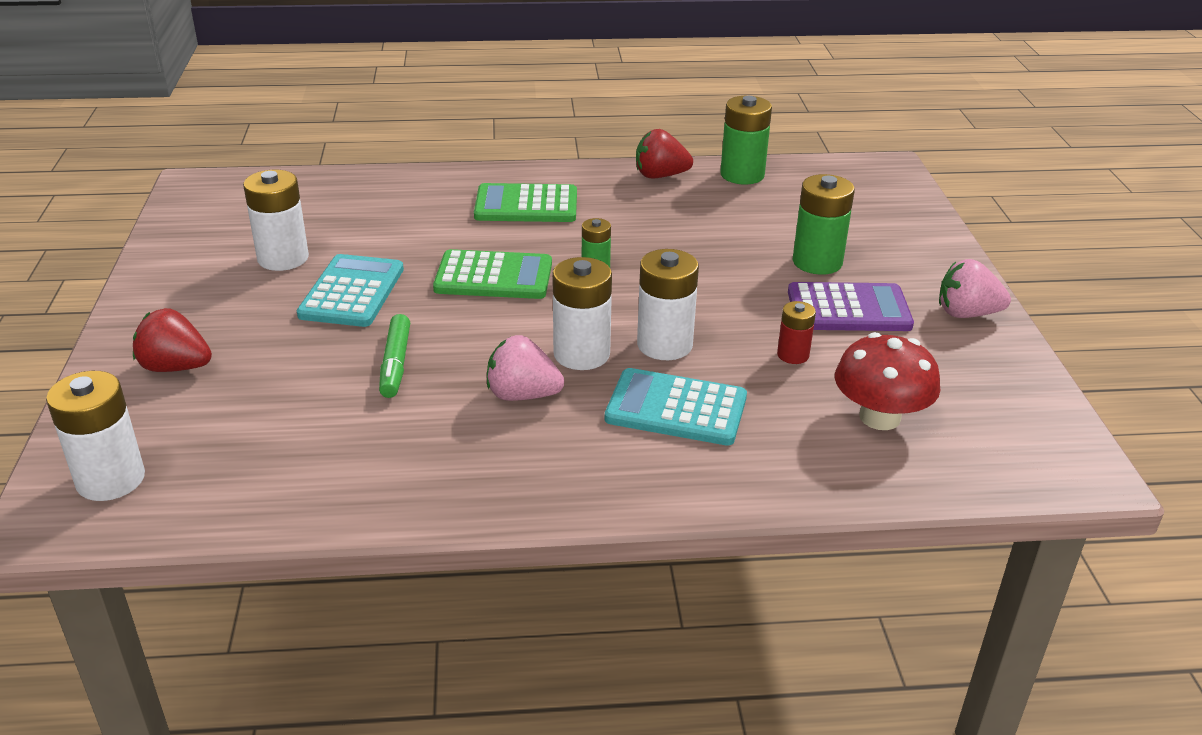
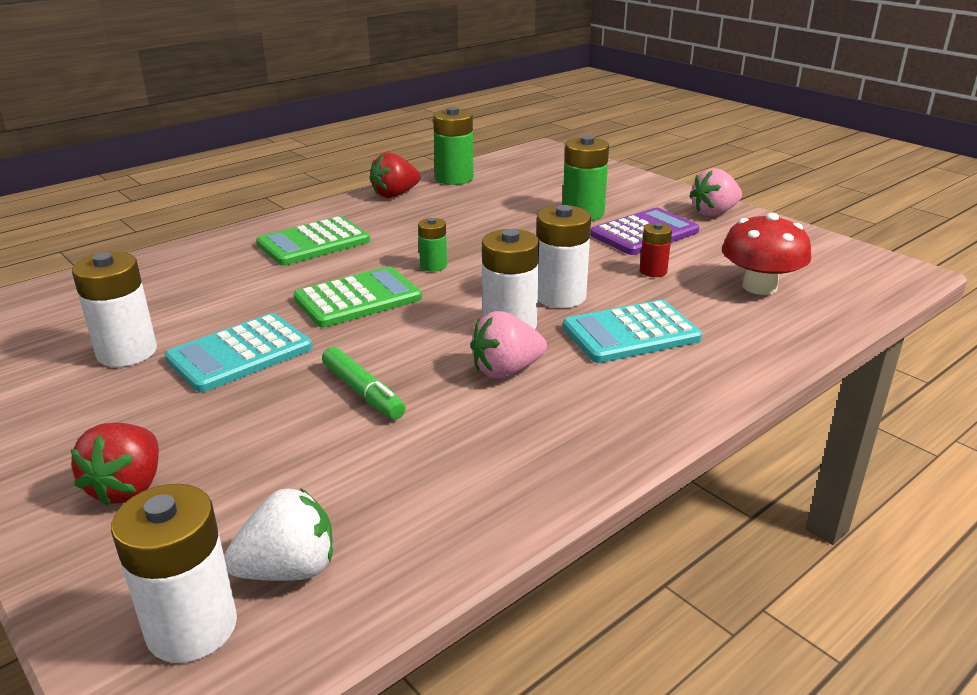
camera: 35 degrees left, 5 degrees down
(175, 367) = (128, 487): red strawberry -> red strawberry turned 60 degrees counterclockwise
(197, 473) = (289, 569): none -> white strawberry
(352, 292) = (240, 354): turquoise calculator -> turquoise calculator turned 105 degrees counterclockwise

